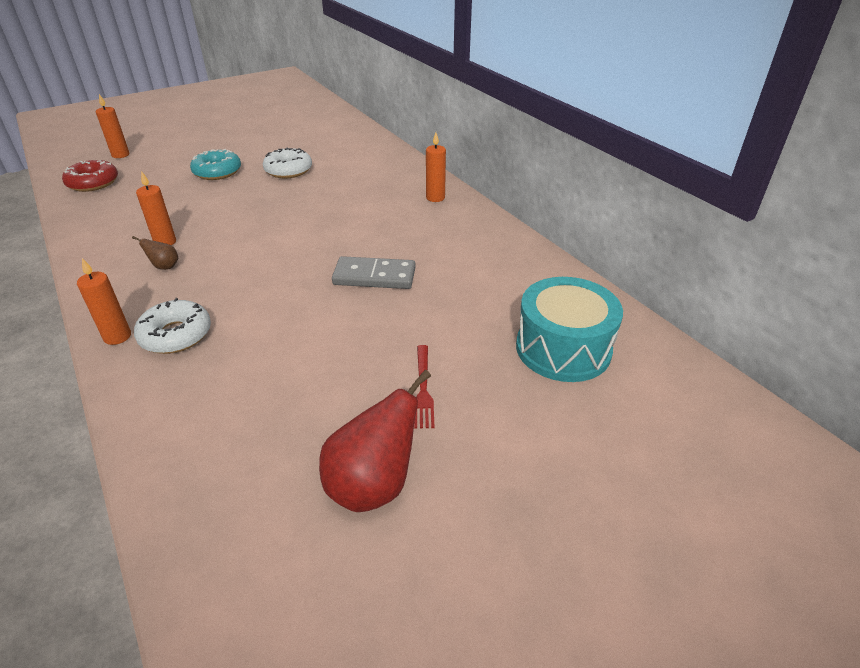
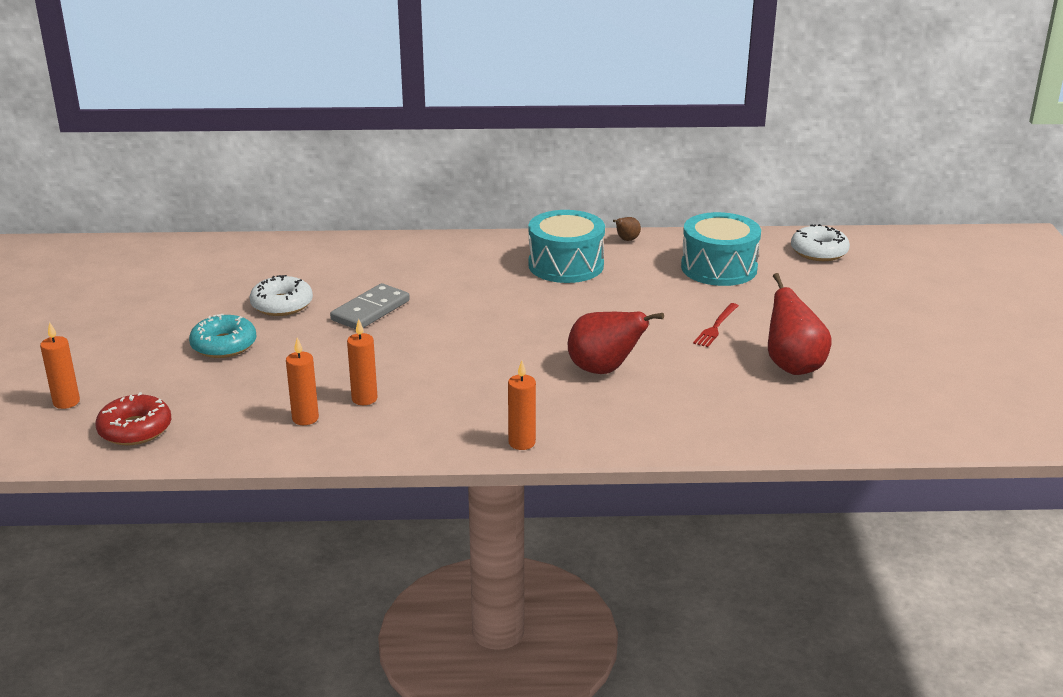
camera: 60 degrees left, 10 degrees down
(164, 267) = (418, 405): brown pear -> brown pear (626, 240)
(176, 335) = (549, 414): white donut -> white donut (819, 252)
(276, 341) = (604, 370): none -> red pear
(374, 276) = (553, 309): grey domino -> grey domino (370, 310)
(423, 388) = (716, 327): red fork -> red fork turned 90 degrees clockwise
(435, 198) = (449, 249): orange candle -> orange candle (305, 418)
(466, 256) = (566, 265): none -> turquoise drum

